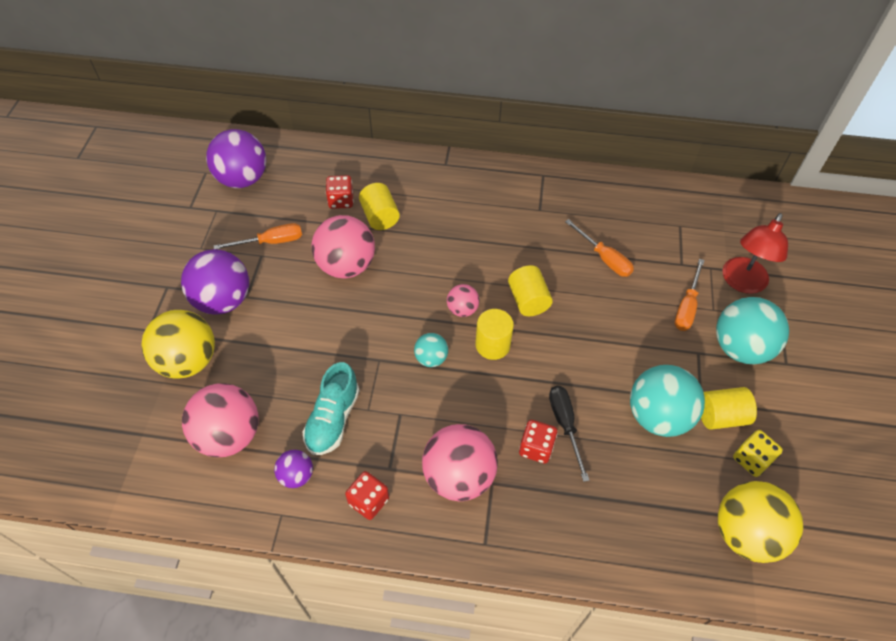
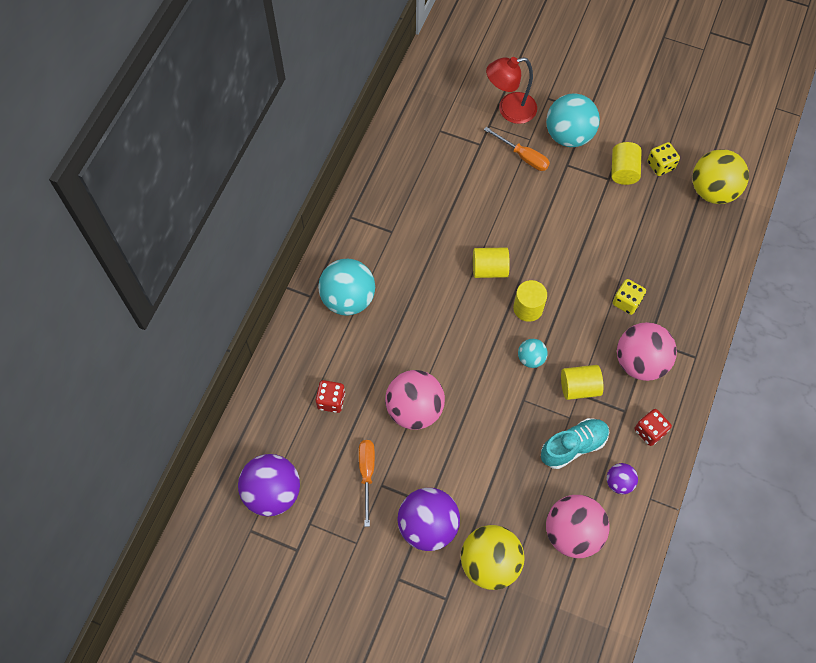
camera: 75 degrees left, 10 degrees up
(333, 419) = (573, 446): turquoise shoe -> turquoise shoe turned 60 degrees counterclockwise
(380, 217) = (362, 369): yellow cylinder -> yellow cylinder (579, 387)
(462, 309) = (487, 322): pink ball -> none
(536, 448) = (626, 302): red dice -> yellow dice
(565, 425) = (611, 276): black screwdriver -> none
(604, 258) = (459, 198): orange screwdriver -> none
(658, 416) = (615, 211): turquoise ball -> turquoise ball (348, 299)
(741, 283) = (509, 110): red lamp -> red lamp turned 120 degrees clockwise

